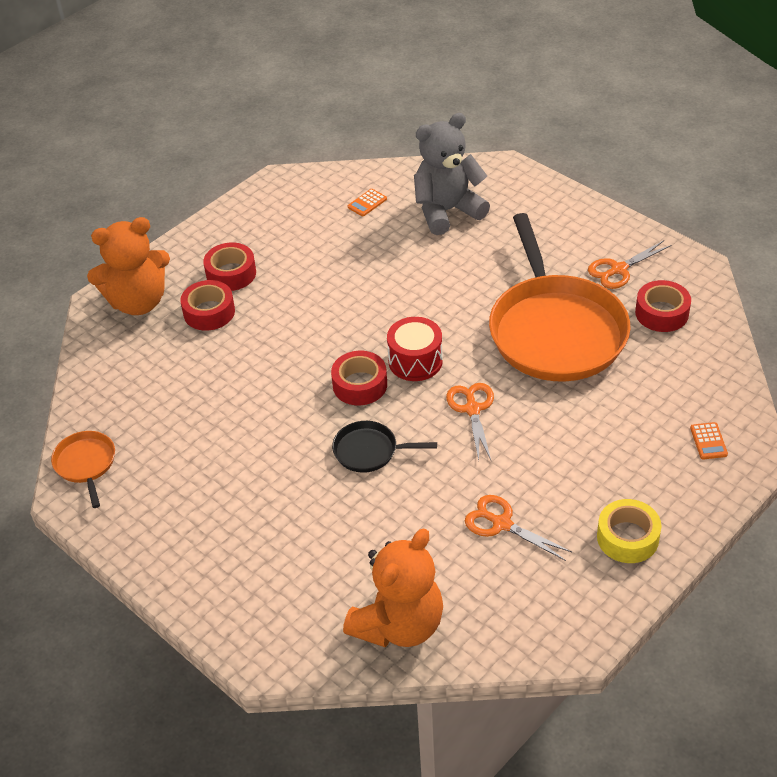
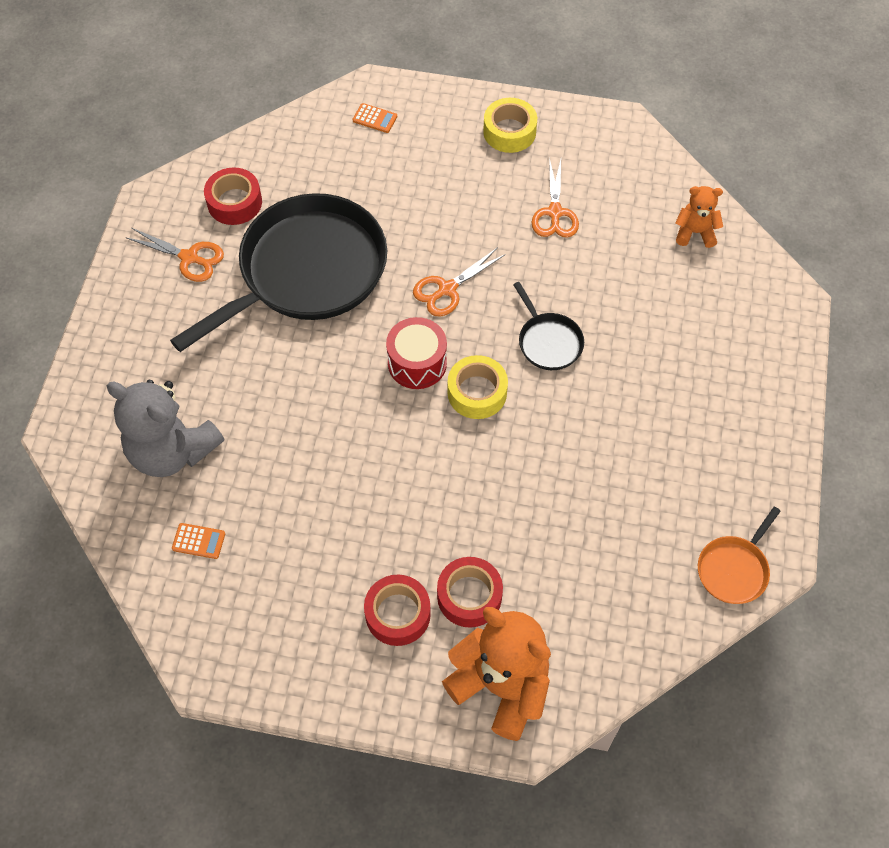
camera: 125 degrees left, 15 degrees up
(360, 385) = (477, 392): red tape -> yellow tape
(399, 625) = (695, 232): orange teddy bear -> orange teddy bear, size x0.52
(555, 331) = (307, 271): orange pan -> black pan
(708, 441) = (375, 118): orange calculator -> orange calculator turned 60 degrees clockwise

